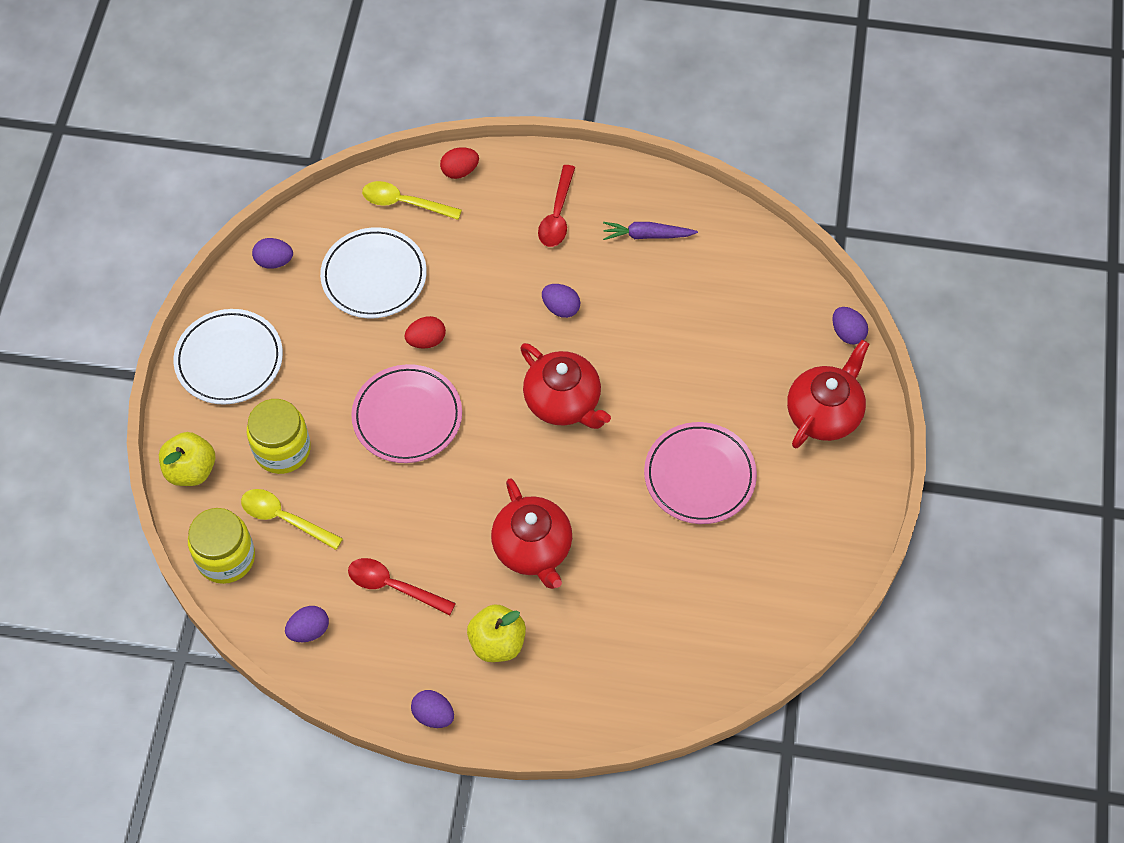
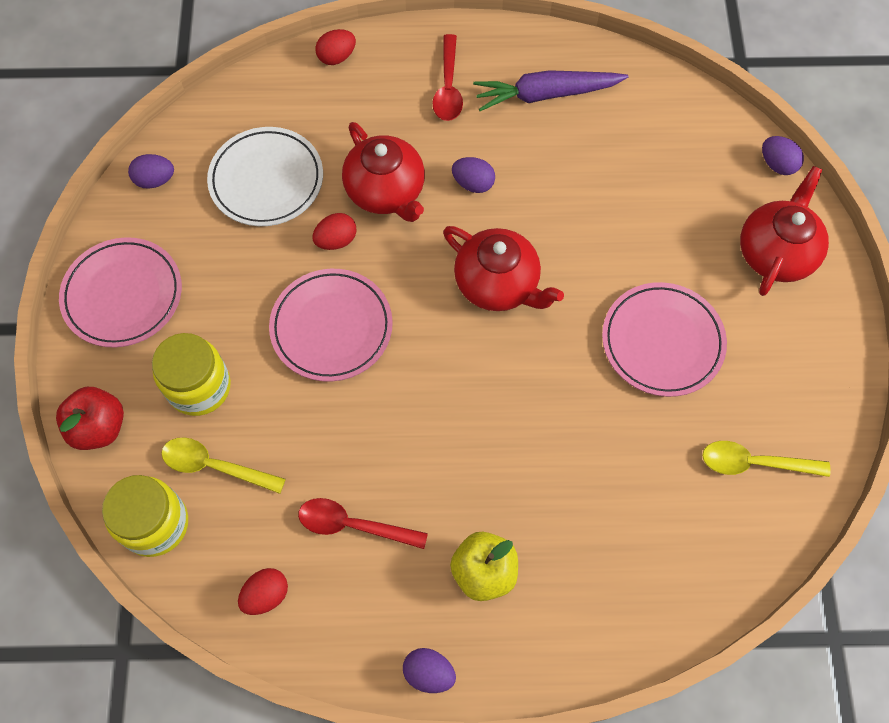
camera: 10 degrees left, 5 degrees up
(191, 470) = (99, 427): yellow apple -> red apple
(229, 360) = (123, 295): white plate -> pink plate
(309, 630) = (266, 595): purple egg -> red egg
(404, 203) = (284, 98): yellow spoon -> yellow spoon (754, 463)
(533, 549) = (500, 454): red teapot -> red teapot (386, 192)
(647, 235) = (546, 94): purple carrot -> purple carrot, size x1.54

